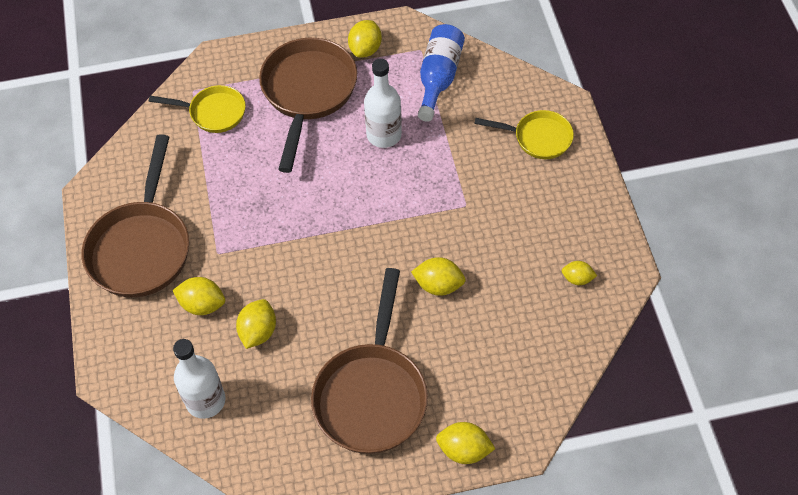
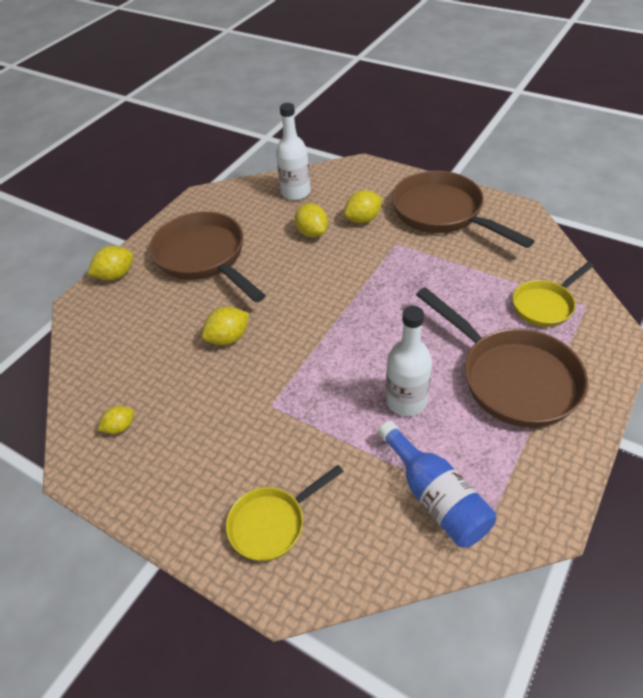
camera: 135 degrees right, 10 degrees down
(365, 49) = (536, 460): yellow lemon -> none

